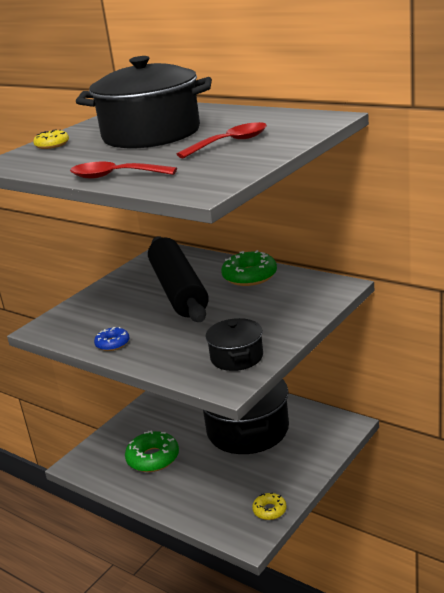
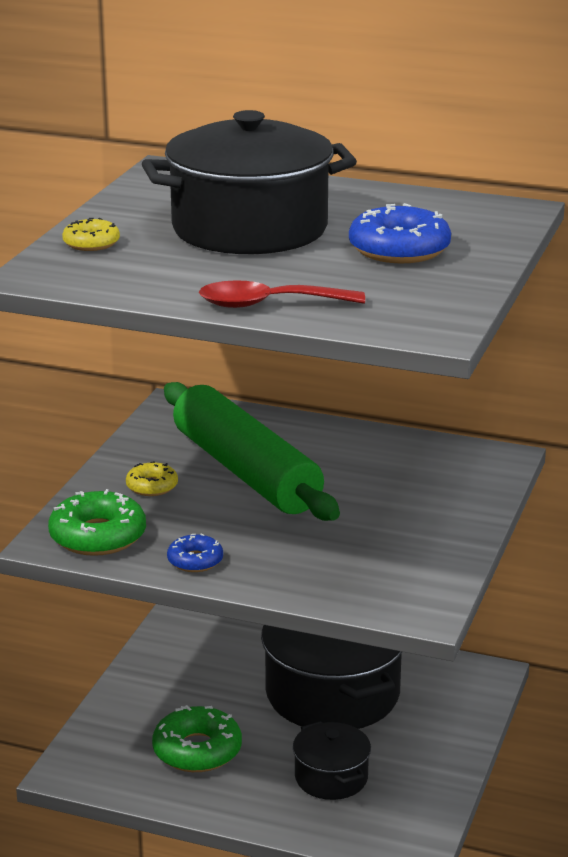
camera: 20 degrees left, 0 degrees up
(178, 290) = (245, 471): black rolling pin -> green rolling pin
(230, 143) = (399, 249): red spoon -> blue donut
(237, 357) = (408, 570): black pot -> black pot (331, 778)
(249, 276) = (349, 445): green donut -> green donut (98, 536)
(269, 510) = (424, 808): yellow donut -> yellow donut (152, 486)

